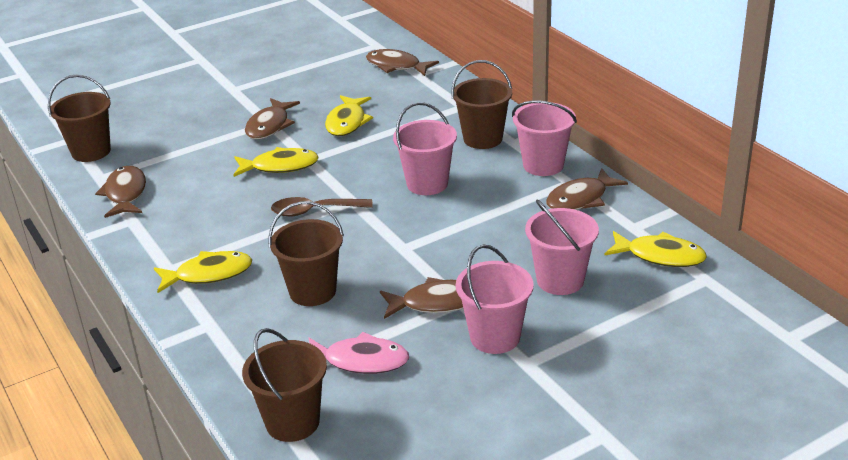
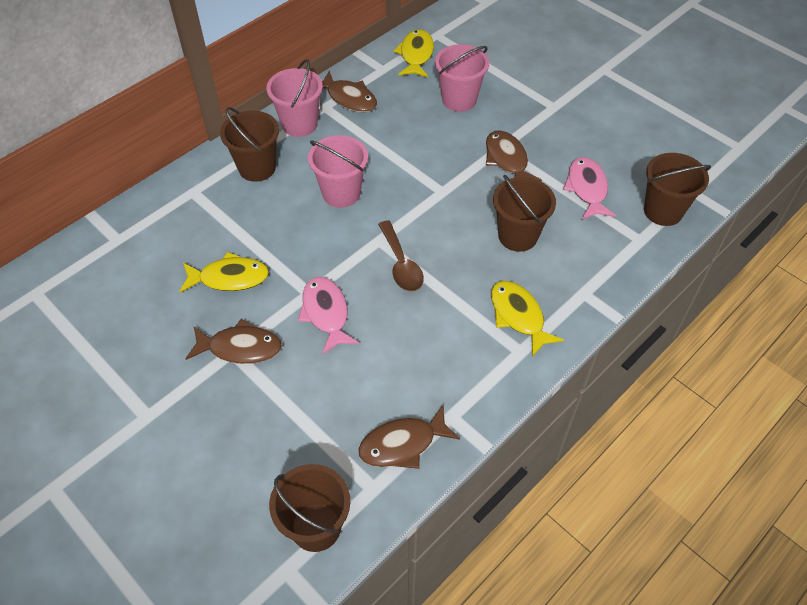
camera: 105 degrees left, 20 degrees up
(280, 166) = (326, 313): yellow fish -> pink fish
(396, 66) = (96, 262): brown fish -> none
(495, 337) = (534, 124): pink bucket -> none

